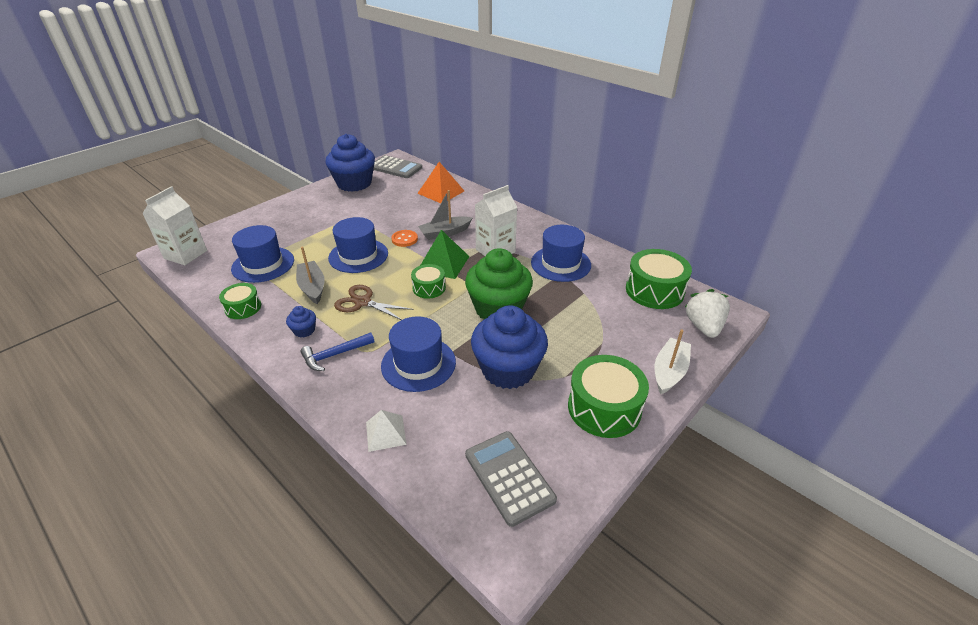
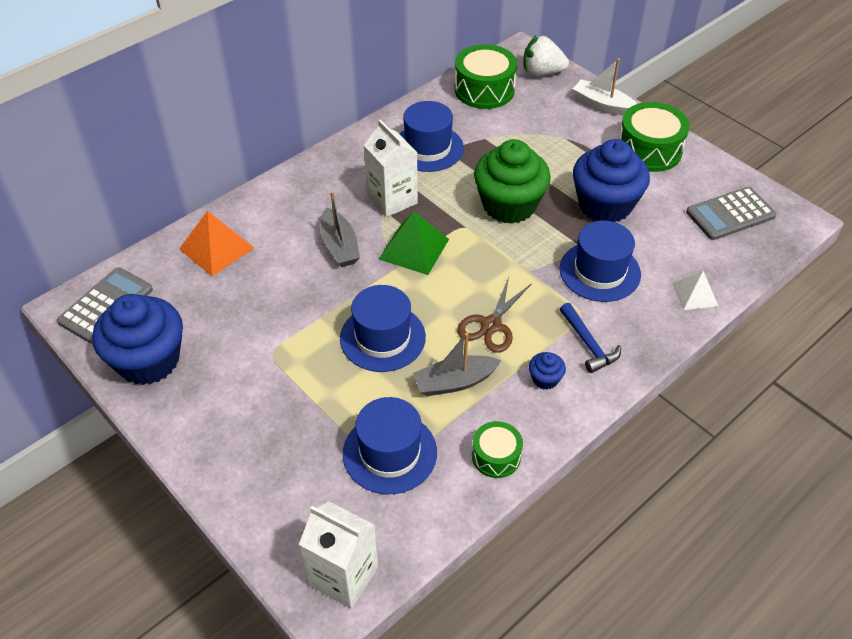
camera: 85 degrees left, 10 degrees up
(404, 239) = (348, 288): orange button -> none
(429, 288) = (465, 263): green drum -> none

